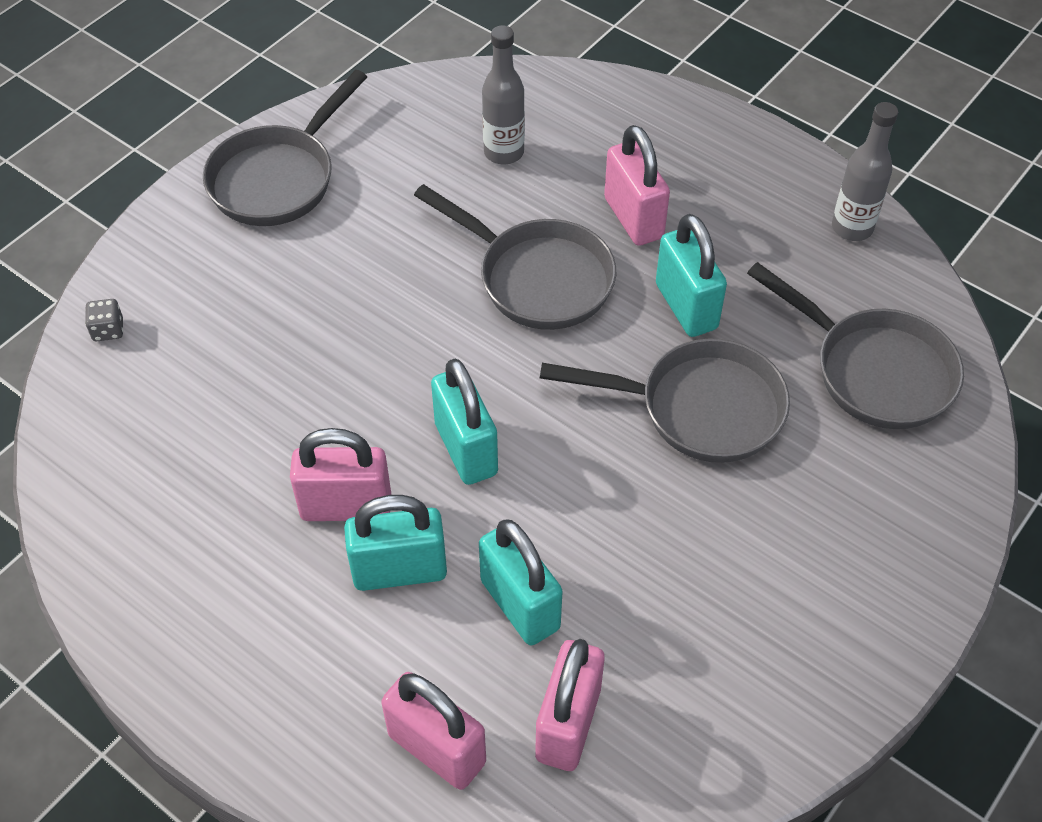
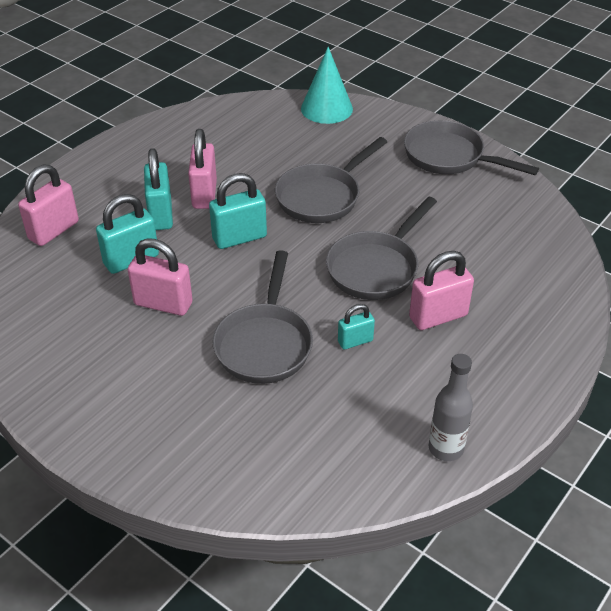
camera: 90 degrees right, 10 degrees down
(108, 330) = (326, 108): grey dice -> turquoise cone
(504, 152) = (492, 252): grey bottle -> none
(568, 724) = (54, 278): pink padlock -> pink padlock (163, 304)
(686, 306) = (355, 341): turquoise padlock -> turquoise padlock, size x0.58
(874, 371) = (296, 446): grey pan -> grey pan (322, 197)

